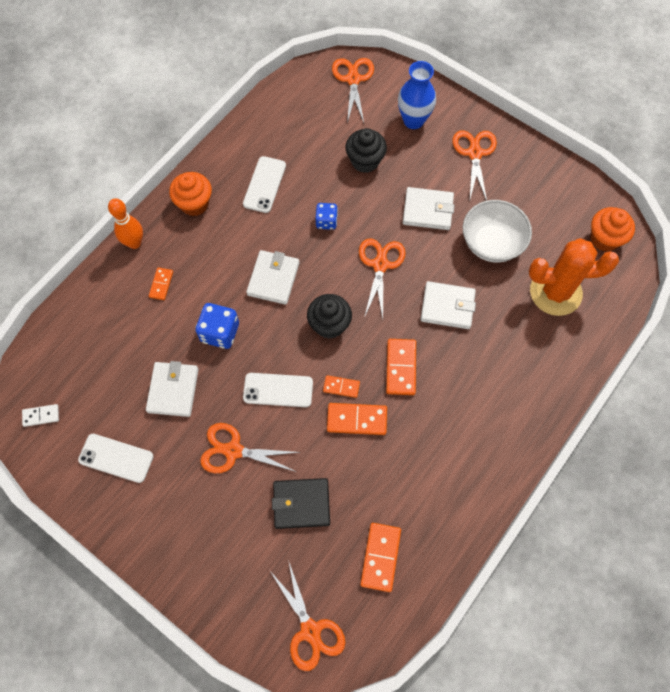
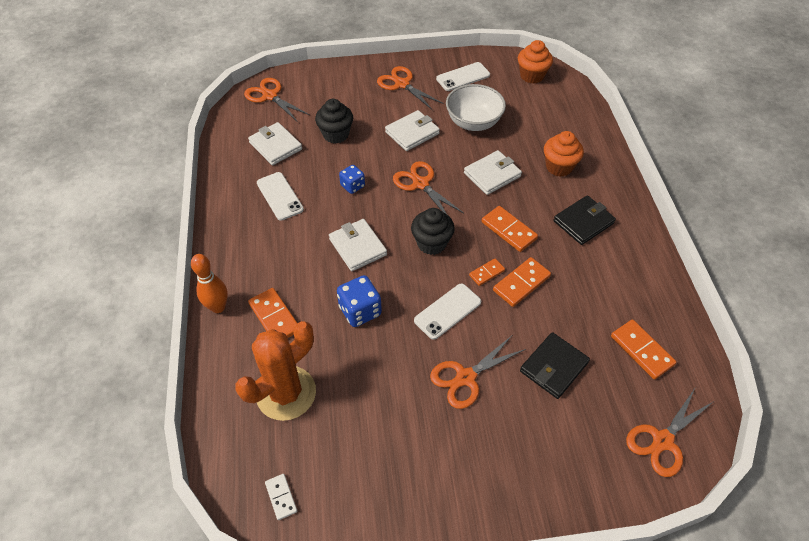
camera: 45 degrees left, 15 degrees down
(41, 416) = (281, 497): white domino -> white domino turned 60 degrees counterclockwise
(116, 458) = (384, 467): white phone -> white phone (463, 77)
(161, 284) = (274, 317): orange domino -> orange domino, size x1.67
(173, 390) = (371, 379): white wallet -> white wallet (275, 146)
(194, 204) = (238, 246): orange cupcake -> orange cupcake (559, 167)
(310, 630) = (662, 441): orange scissors -> orange scissors turned 120 degrees clockwise
(413, 120) = (340, 92): blue vase -> none
(470, 416) = (583, 222): none -> black wallet
(555, 292) = (542, 120): orange cactus -> orange cactus (286, 393)

